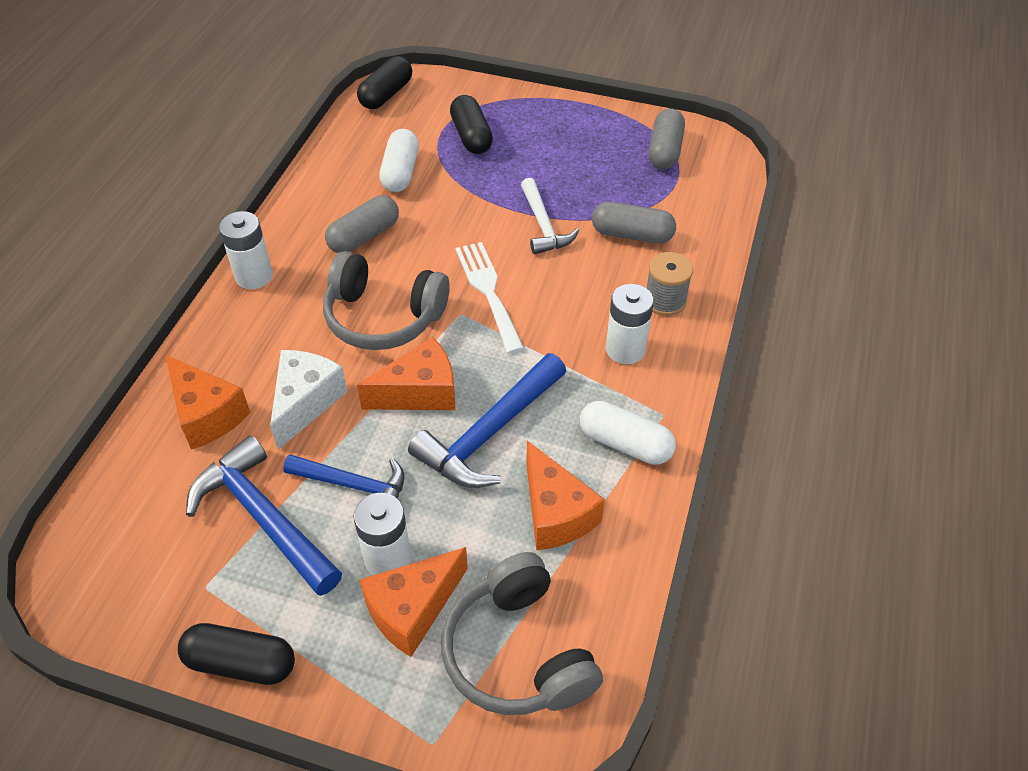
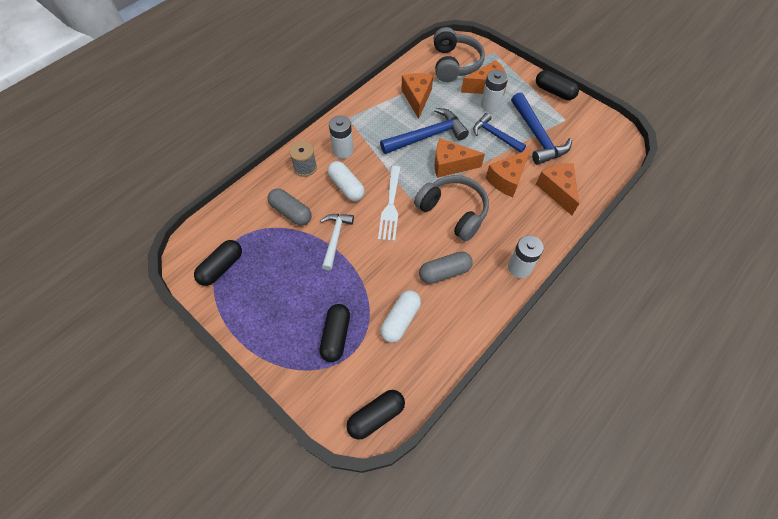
camera: 155 degrees left, 10 degrees up
(306, 402) = (507, 179): white cheese -> orange cheese
(625, 444) = (372, 112): white capsule -> white capsule (346, 187)
(664, 151) = (221, 267): grey capsule -> black capsule

